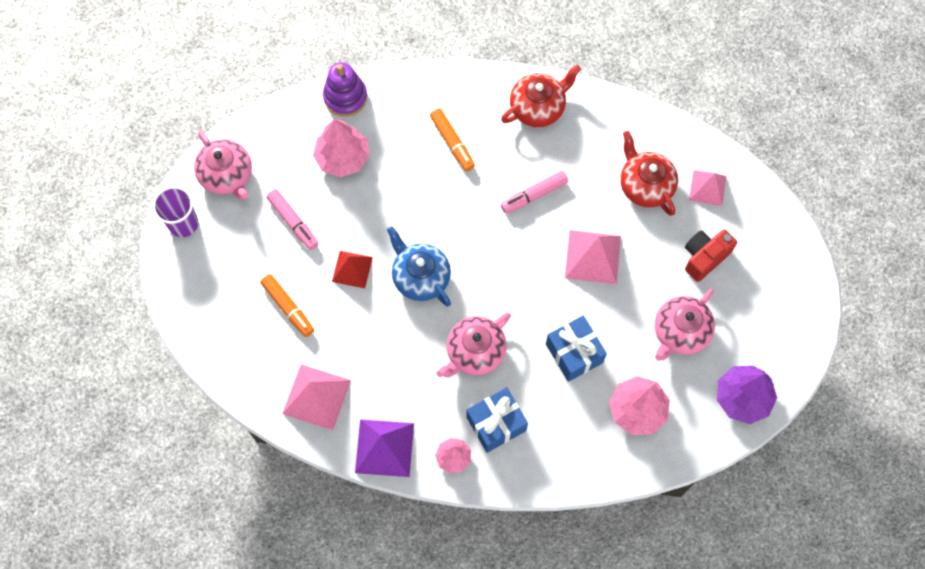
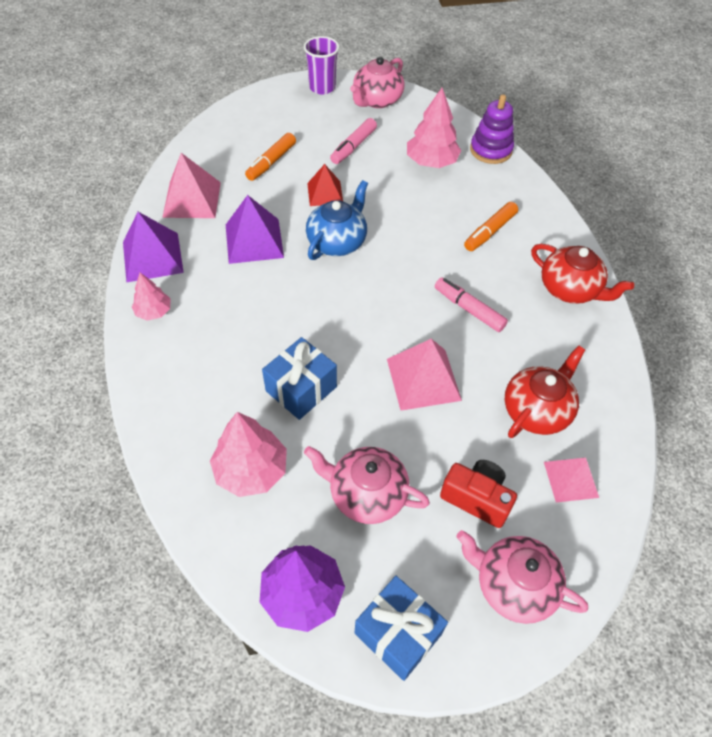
camera: 70 degrees right, 15 degrees down
(394, 350) = (254, 241): none -> purple pyramid
(475, 352) = (273, 302): pink teapot -> pink teapot (513, 585)
(496, 423) = (199, 338): blue gift -> blue gift (398, 633)

